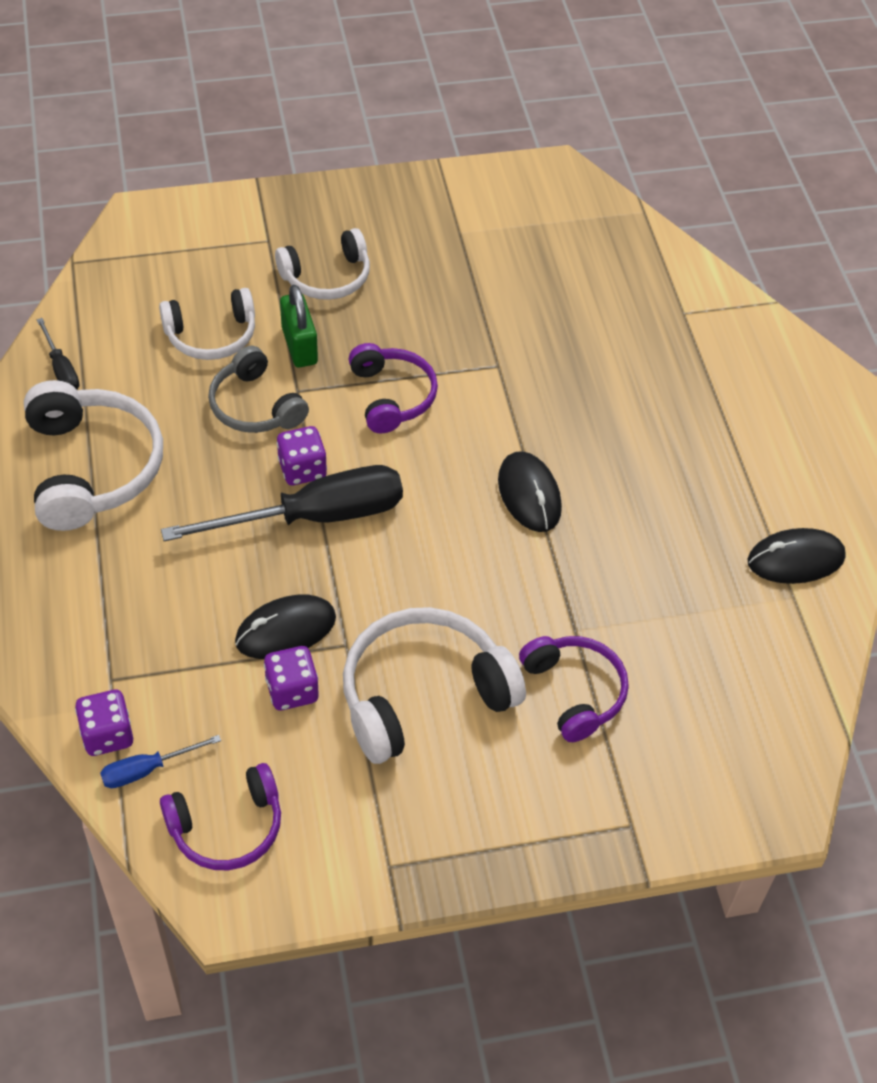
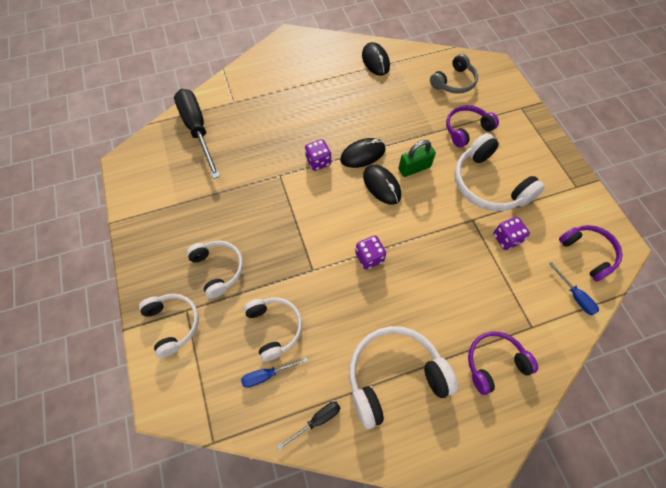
camera: 95 degrees left, 10 degrees up
(107, 735) = (564, 320): purple dice -> purple dice (318, 162)
(143, 322) = (267, 375): none -> blue screwdriver
(250, 226) = (173, 324): none -> white headphones
(255, 406) = (328, 291): grey headphones -> grey headphones (454, 82)
(285, 630) = (473, 247): black mouse -> black mouse (381, 186)
(299, 346) = (277, 275): green padlock -> green padlock (414, 168)
(314, 517) = (400, 246): black screwdriver -> black screwdriver (197, 130)
(392, 396) = (309, 221): purple headphones -> purple headphones (494, 363)

